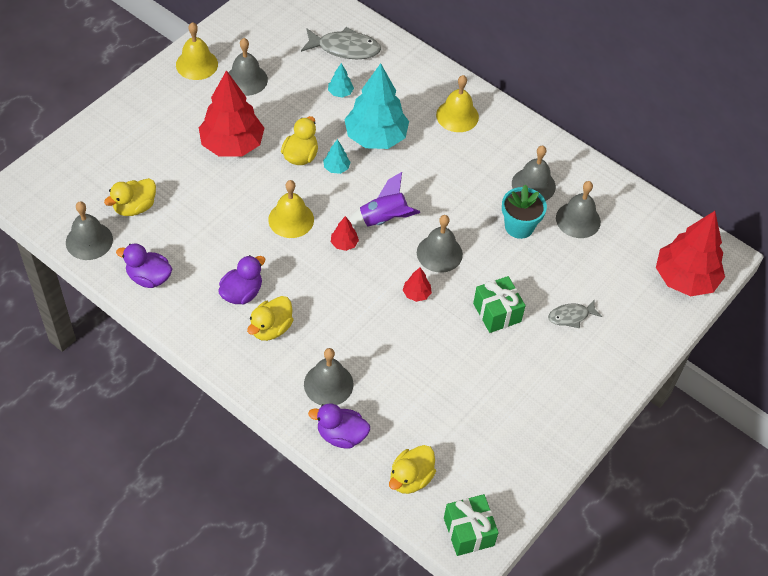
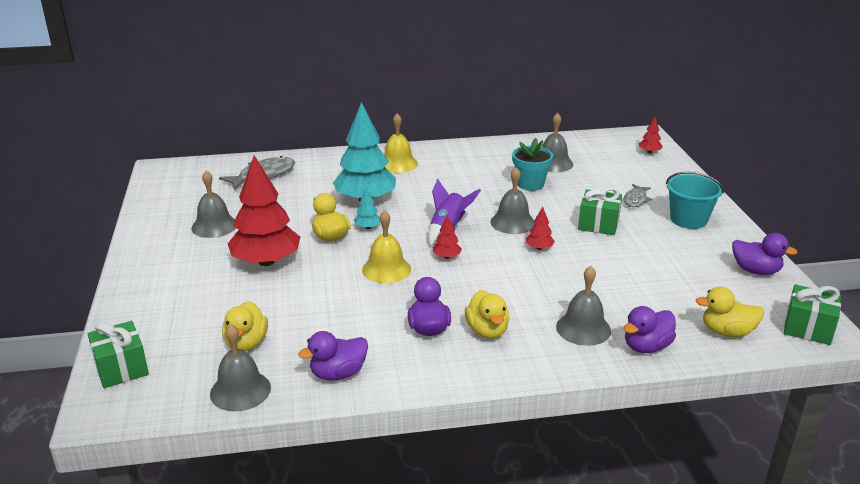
camera: 45 degrees left, 25 degrees down
(56, 167) = (121, 368): none -> green gift
(197, 64) = (156, 240): yellow bell -> none
(340, 93) = (300, 195): turquoise tree -> none
(410, 478) = (727, 332): yellow duck -> yellow duck turned 105 degrees clockwise
(529, 460) = (755, 270): none -> purple duck
(533, 185) = (501, 164): grey bell -> none
(574, 372) = (688, 219): none -> turquoise bucket
(685, 279) = (649, 152): red tree -> red tree, size x0.42

